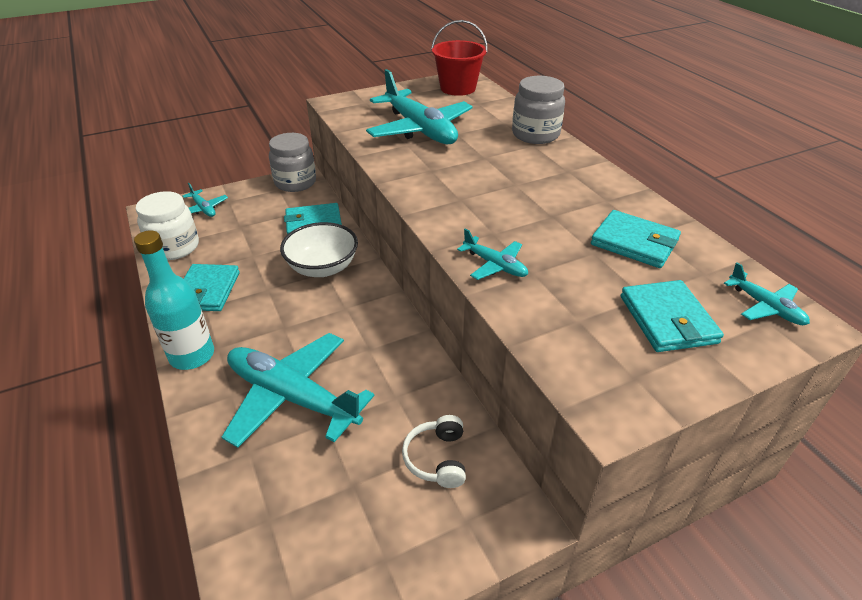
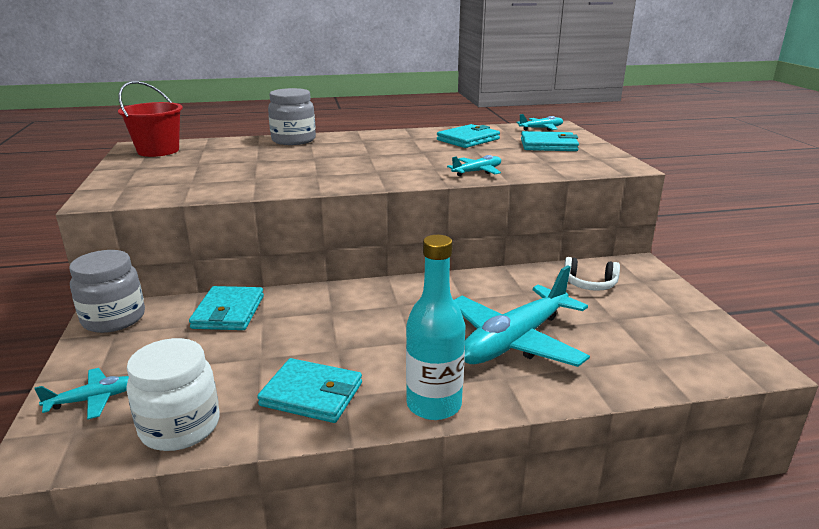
camera: 75 degrees left, 15 degrees down
(322, 267) = (322, 312): white bowl -> none
(420, 129) = (230, 171): turquoise plane -> none

